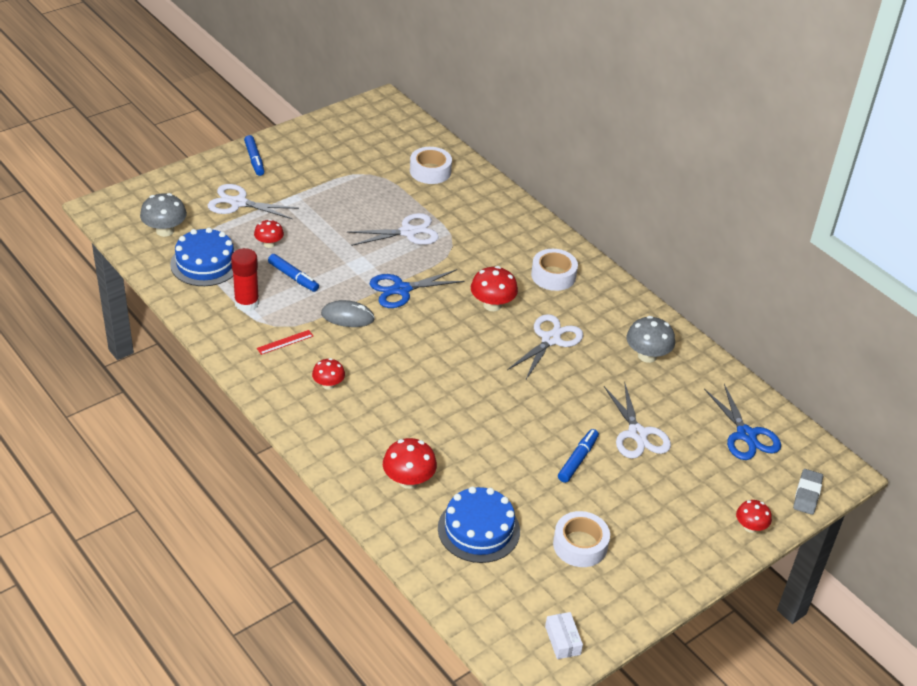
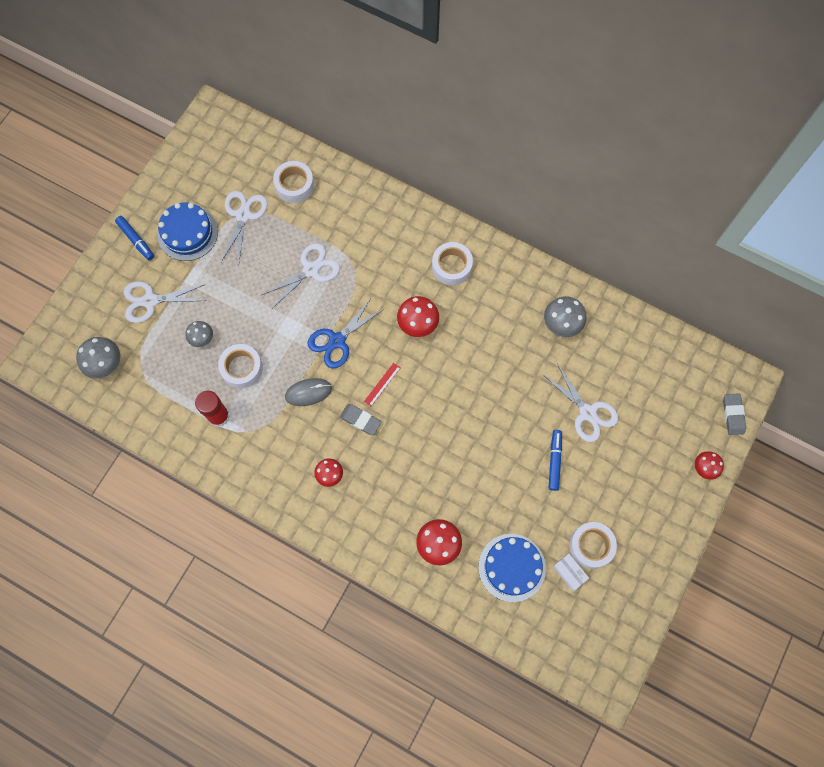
camera: 20 degrees left, 30 degrees up
(205, 263) = (160, 386): blue cake -> blue cake (188, 233)
(269, 244) = (202, 338): red mushroom -> grey mushroom
(285, 342) = (272, 445): red ruler -> red ruler (382, 384)
(293, 277) = (242, 368): blue marker -> white tape
(387, 355) = (360, 420): none -> grey eraser
(550, 339) = (480, 341): white scissors -> white scissors (243, 215)
(562, 640) = (615, 642): white box -> white box (569, 572)
(746, 435) = (667, 374): blue scissors -> none

